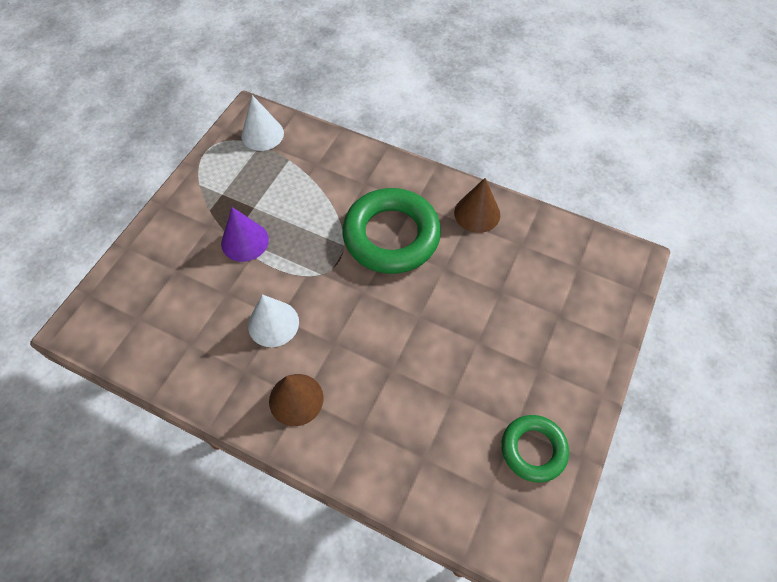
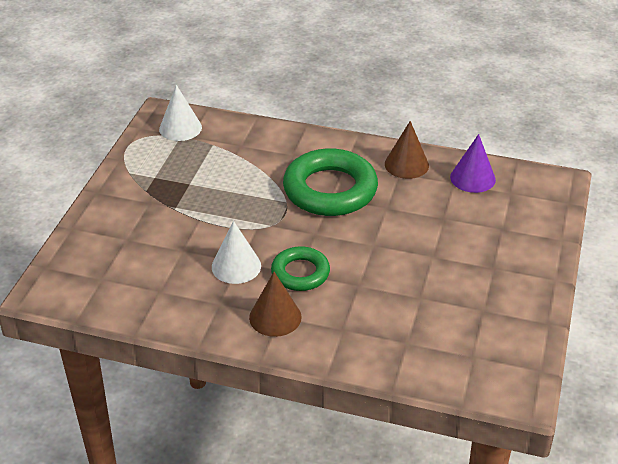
camera: 10 degrees left, 20 degrees down
(245, 241) = (189, 210): purple cone -> purple cone (472, 178)
(533, 449) = (504, 323): green ring -> green ring (300, 273)

